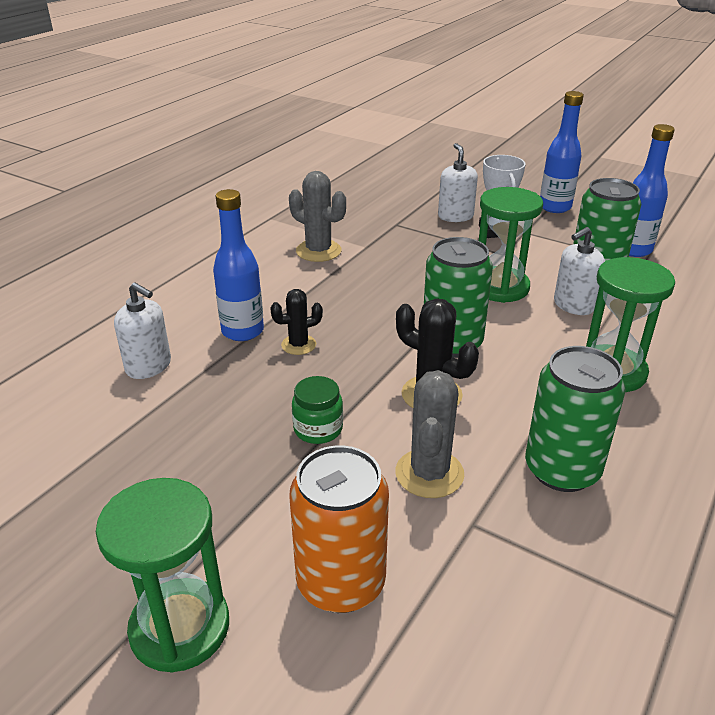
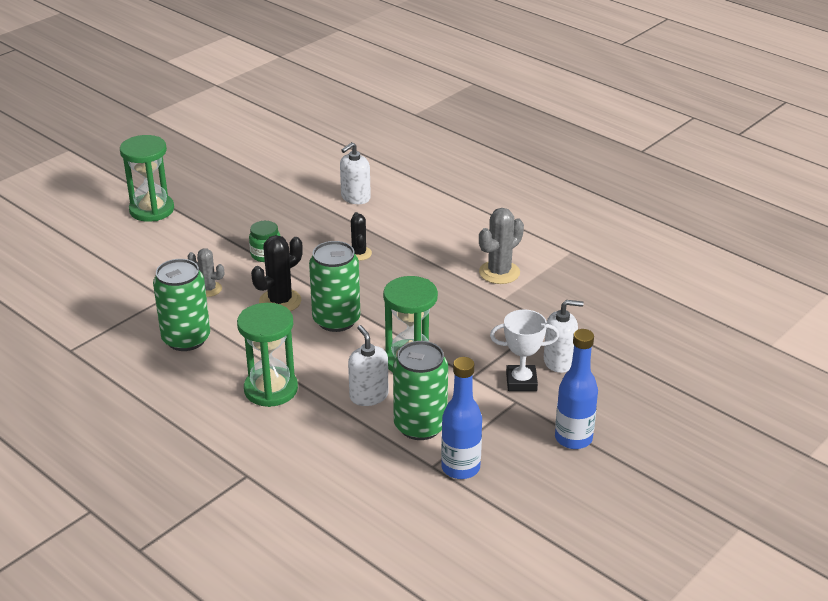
camera: 100 degrees right, 0 degrees up
(242, 331) = (384, 232): blue bottle -> none
(341, 583) = (150, 252): orange can -> none
(429, 473) = (208, 289): grey cactus -> grey cactus, size x0.63

